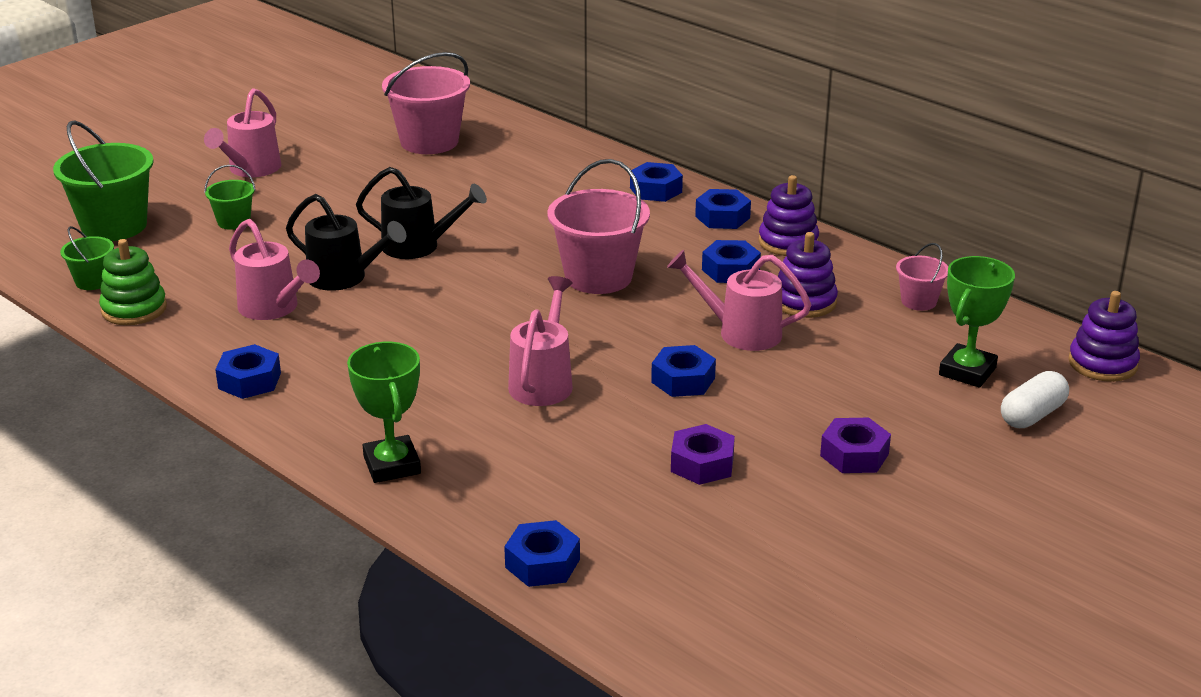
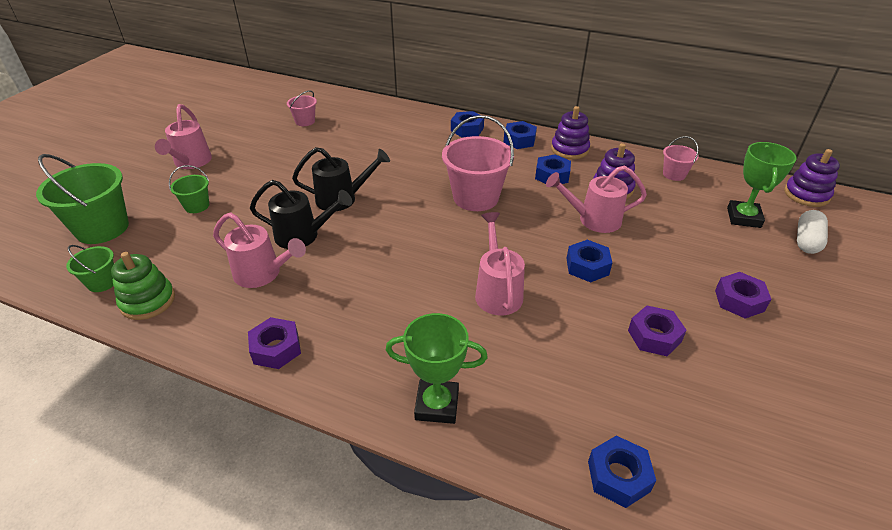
camera: 20 degrees left, 10 degrees up
(249, 381) = (276, 348): blue nut -> purple nut
(392, 465) = (437, 405): green trophy -> green trophy turned 45 degrees counterclockwise
(429, 142) = (305, 121): pink bucket -> pink bucket, size x0.51

